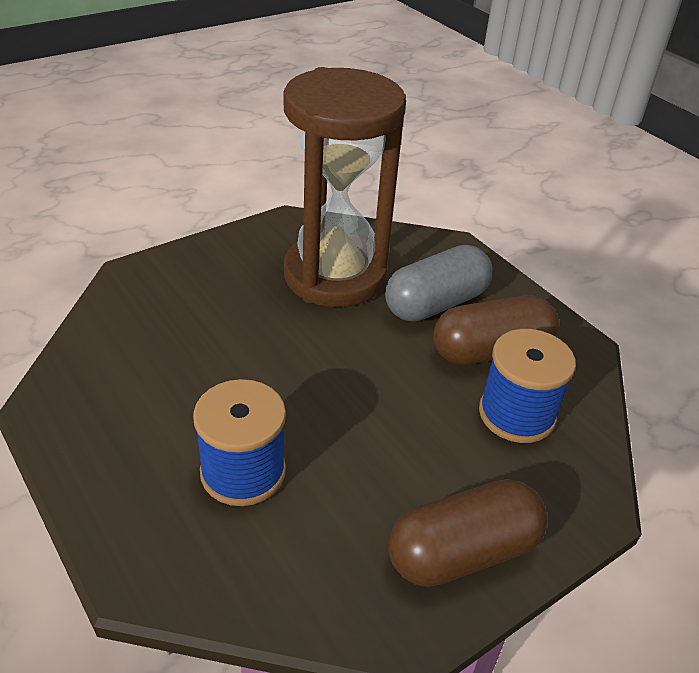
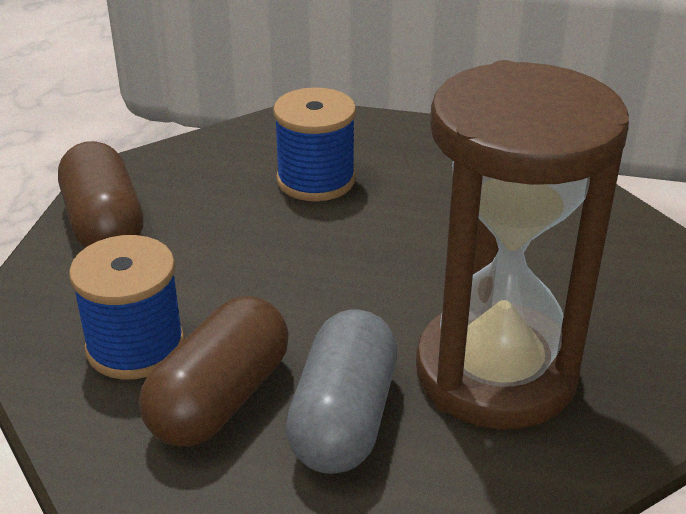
camera: 140 degrees right, 5 degrees down
(462, 552) = (104, 224): brown capsule -> brown capsule turned 45 degrees counterclockwise

